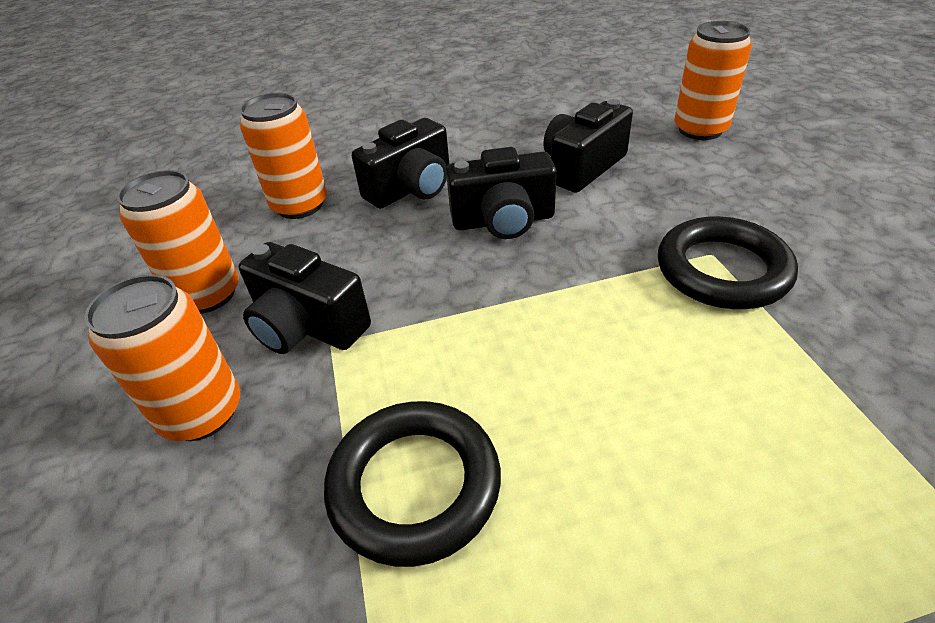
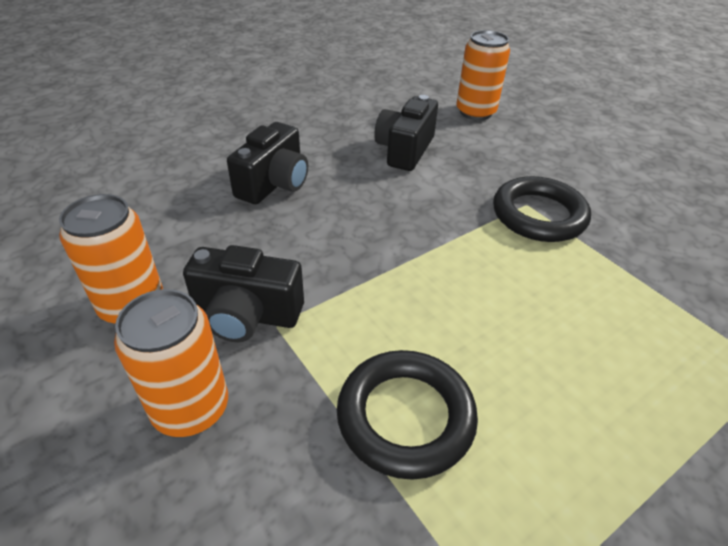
camera: 25 degrees left, 0 degrees up
(300, 205) = (177, 211): orange can -> none
(503, 221) = (365, 201): black camera -> none

